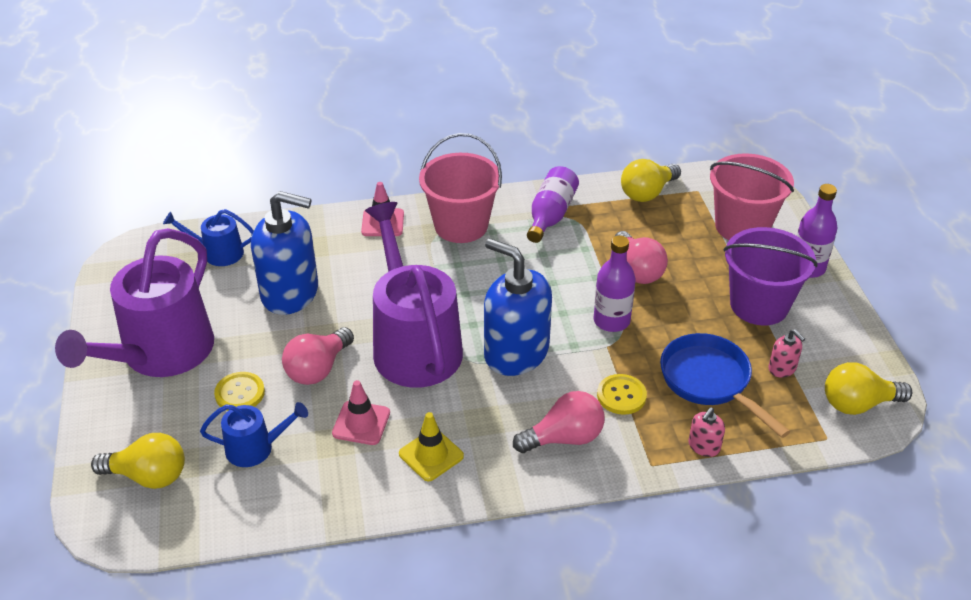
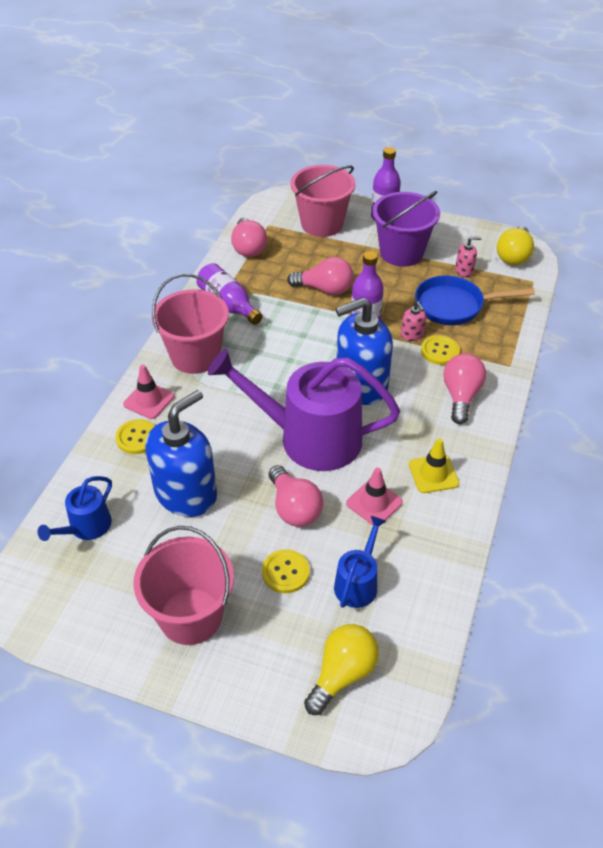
camera: 60 degrees left, 5 degrees up
(161, 353) = (191, 616): purple watering can -> pink bucket
(333, 236) = (137, 438): none -> yellow button
(647, 193) = (248, 248): yellow light bulb -> pink light bulb
(704, 446) = (508, 335): pink soap dispenser -> pink soap dispenser (412, 335)

